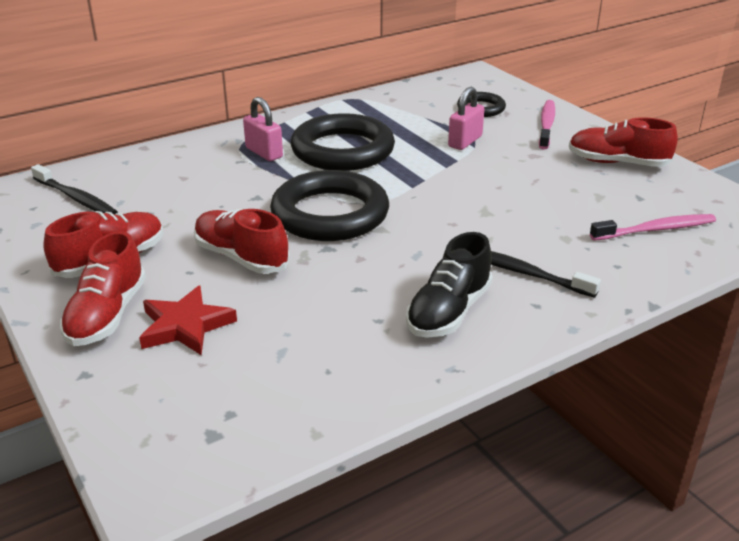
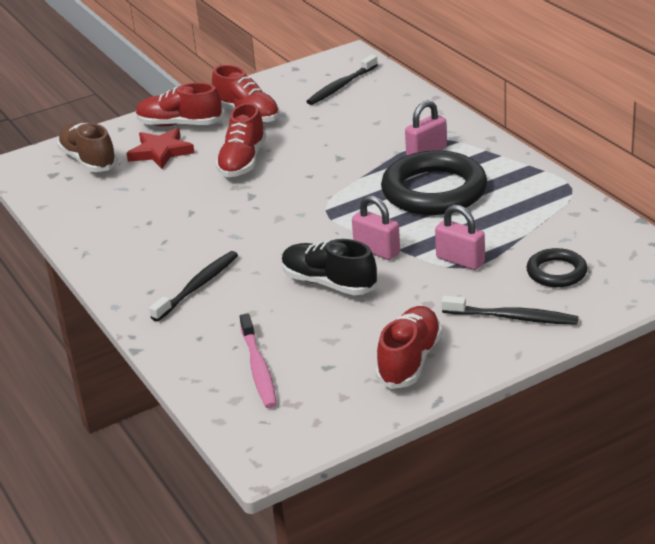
camera: 95 degrees right, 0 degrees up
(182, 397) = (89, 161): none -> brown shoe
(241, 257) = (243, 161): red shoe -> red shoe turned 150 degrees clockwise
(330, 214) = (306, 193): black ring -> none
(448, 176) = (377, 250): none -> pink padlock
(448, 312) = (151, 251): black shoe -> black shoe (329, 283)
(546, 125) = (513, 317): pink toothbrush -> black toothbrush

